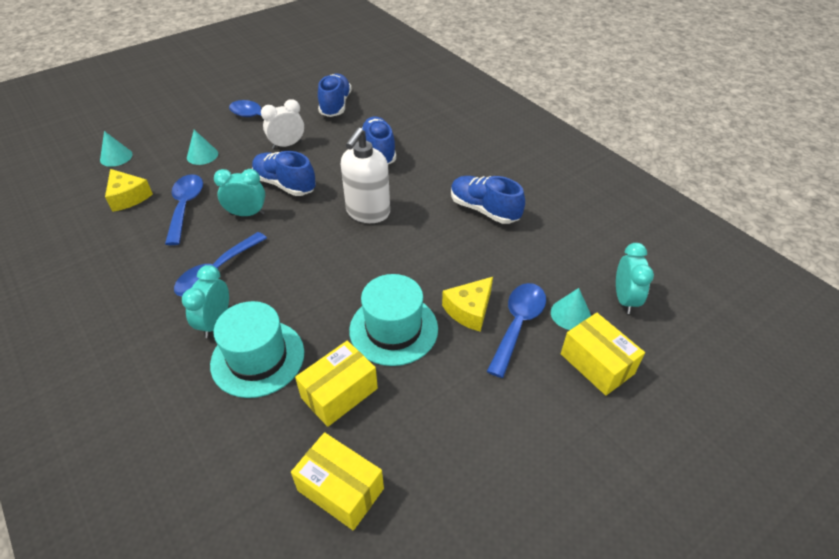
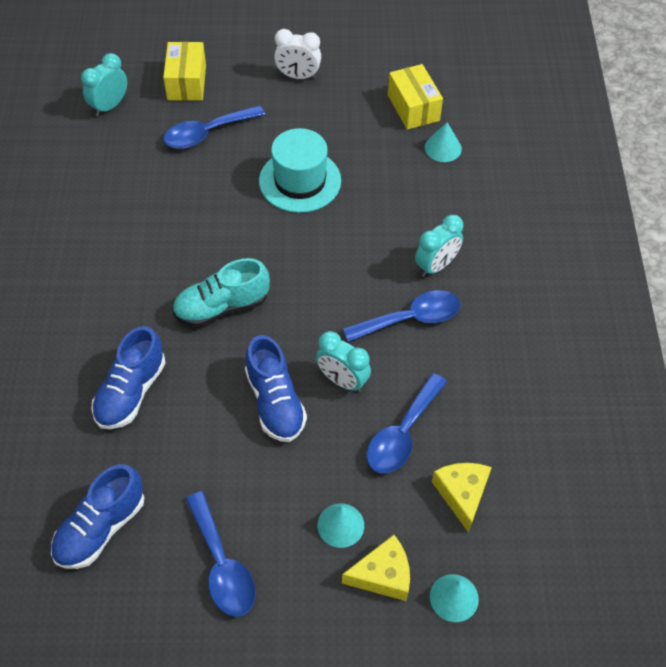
camera: 145 degrees left, 10 degrees up
(258, 358) = (418, 216): turquoise hat -> none
(287, 145) = (225, 477): white clock -> white clock (298, 76)
(339, 393) = (375, 159): yellow box -> none
(368, 212) = (221, 307): white soap dispenser -> turquoise shoe
(469, 310) = (229, 162): yellow cheese -> yellow cheese (383, 575)
(484, 210) = (113, 243): blue shoe -> none
(570, 314) = (161, 119): turquoise cone -> turquoise cone (443, 148)

